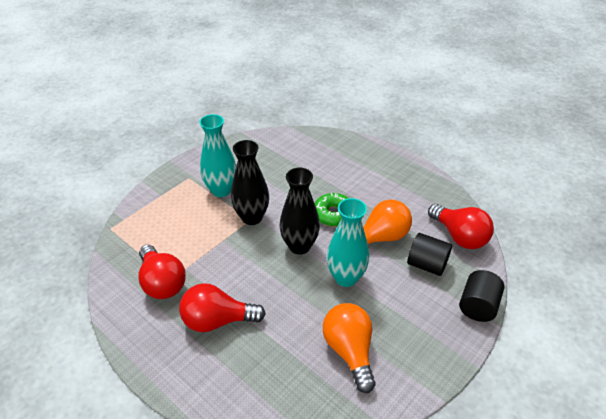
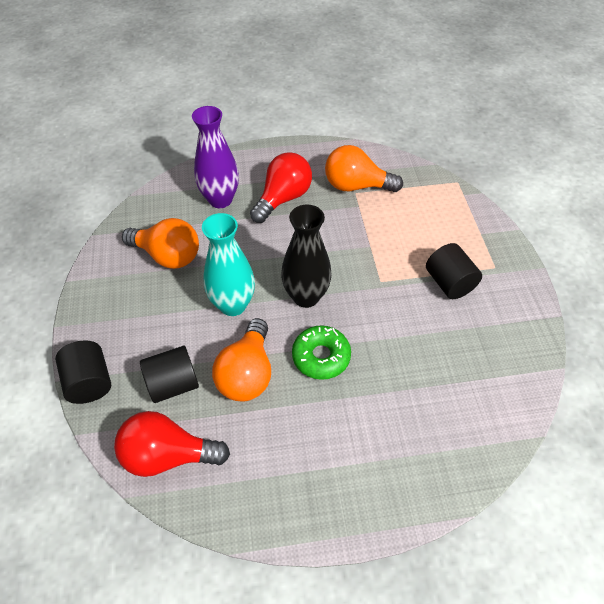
camera: 130 degrees right, 10 degrees up
(162, 283) = (356, 186): red light bulb -> orange light bulb
(221, 190) = (449, 283): turquoise vase -> black cylinder
(252, 217) = (382, 284): black vase -> none
(258, 364) = (220, 200): none -> purple vase

